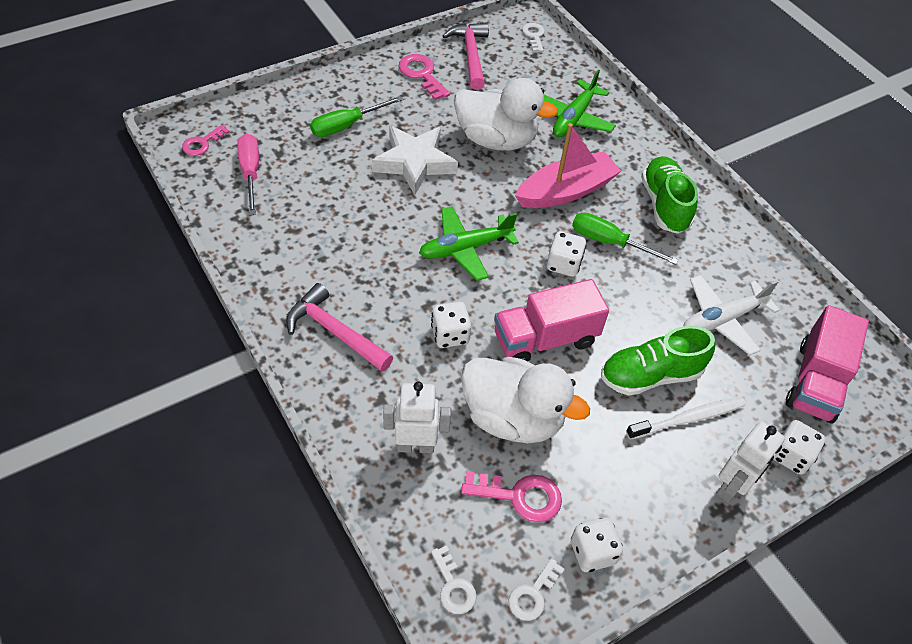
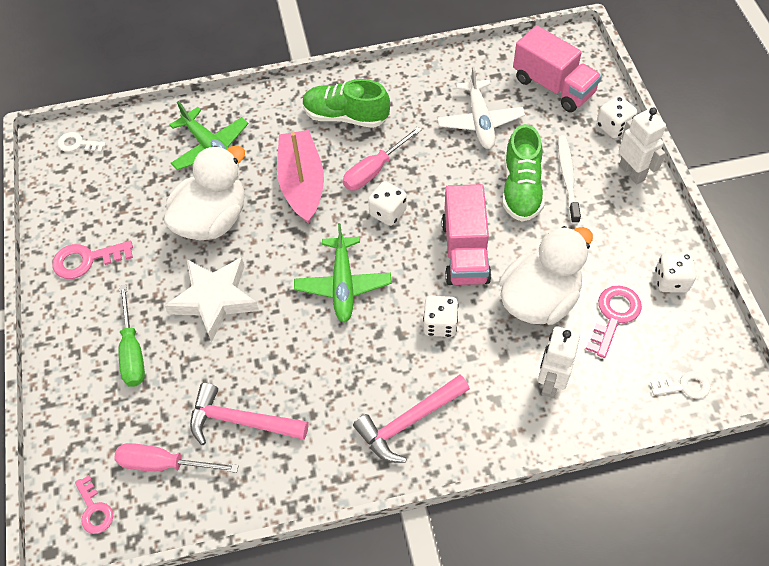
camera: 65 degrees left, 5 degrees up
(470, 55) = (78, 207): pink hammer -> pink hammer (241, 421)
(533, 594) = (699, 332): white key -> none
(609, 242) = (374, 170): green screwdriver -> pink screwdriver

